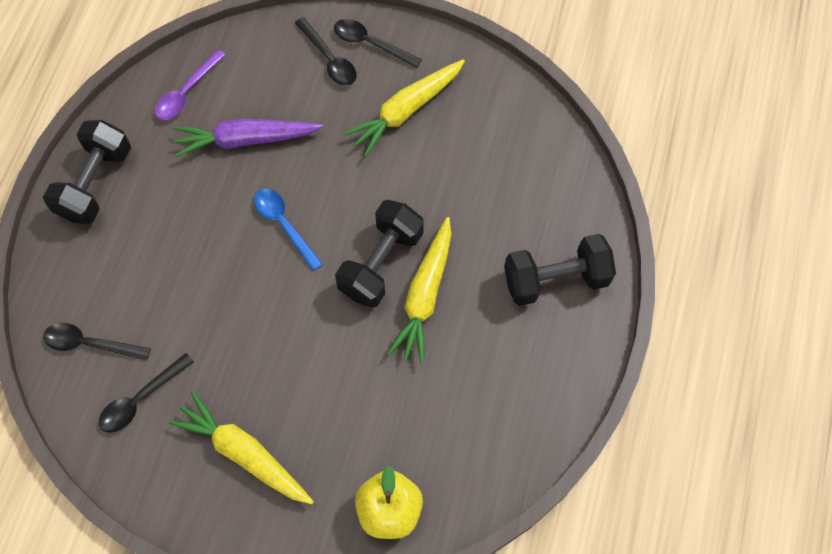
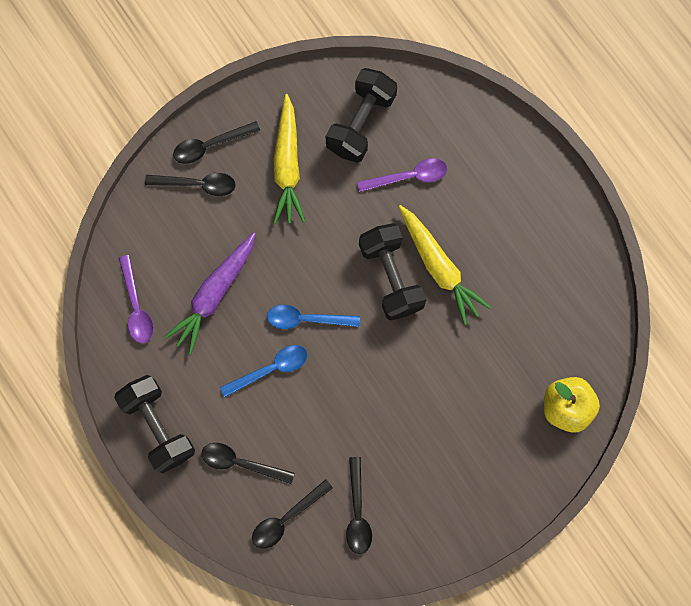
camera: 50 degrees left, 10 degrees up
(113, 270) = (241, 463): none -> black spoon
(216, 230) = (270, 369): none -> blue spoon
(244, 453) = (453, 471): yellow carrot -> none
(483, 209) = (408, 176): none -> purple spoon
(555, 279) = (499, 173): black dumbbell -> black dumbbell (361, 123)

